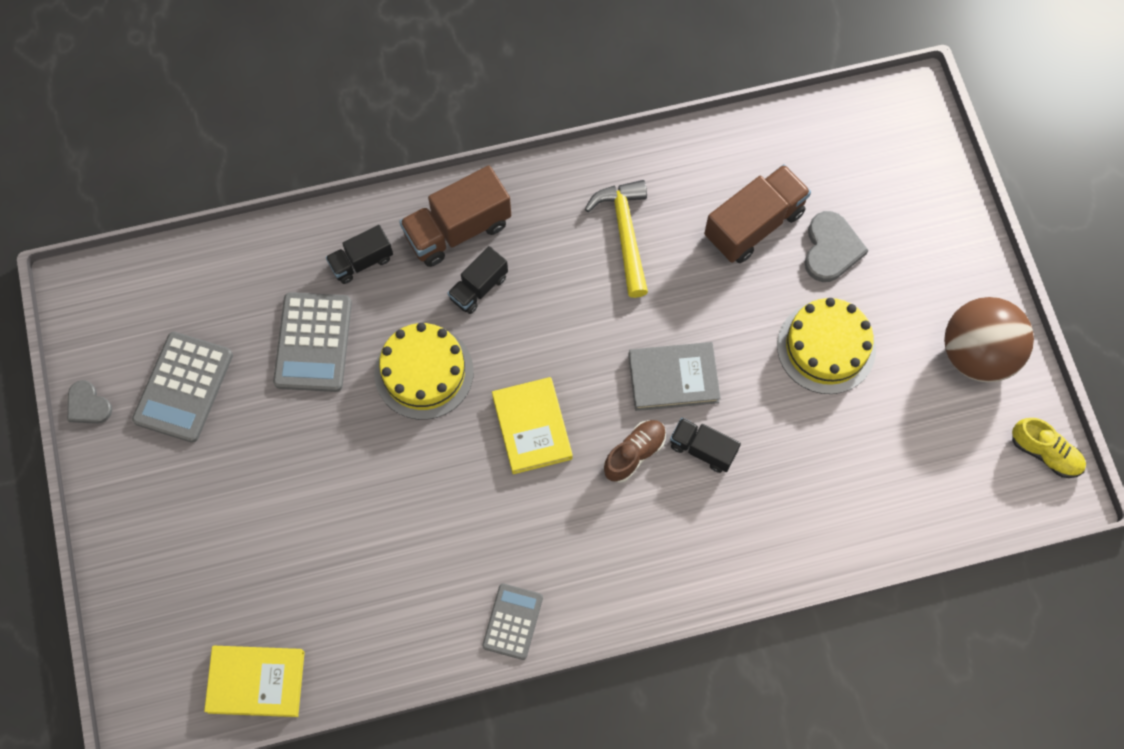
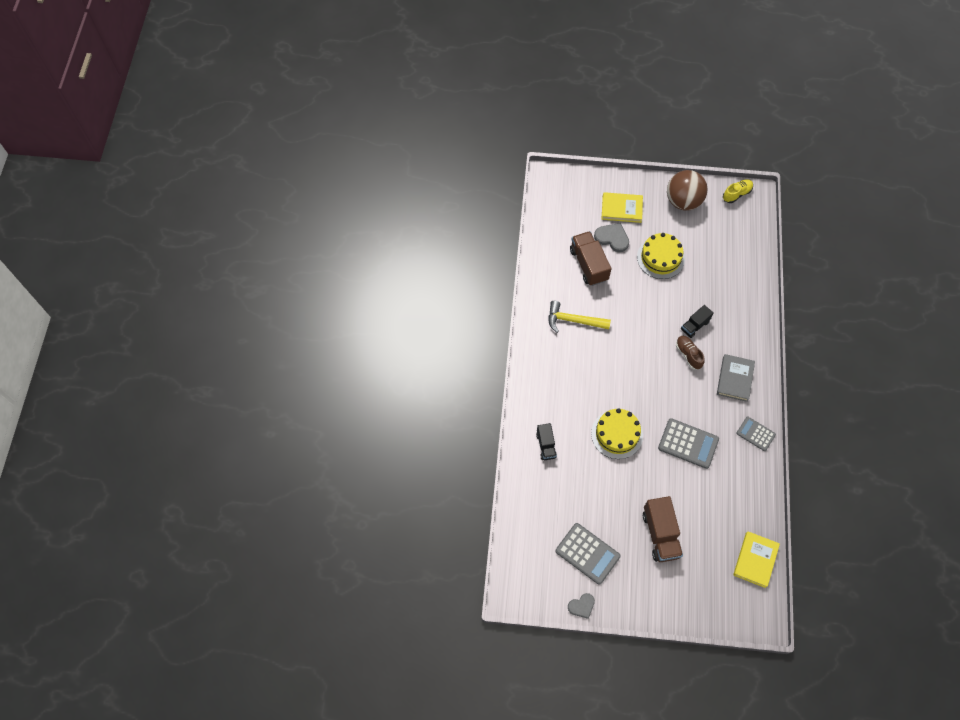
camera: 70 degrees left, 5 degrees down
(313, 342) = (583, 482): grey calculator -> grey calculator (688, 443)
(457, 229) = (544, 395): brown truck -> brown truck (660, 534)
(478, 288) = (579, 395): black truck -> none
(532, 427) = (661, 394): yellow book -> yellow book (621, 209)
(673, 378) = (655, 325): grey book -> grey book (735, 379)

